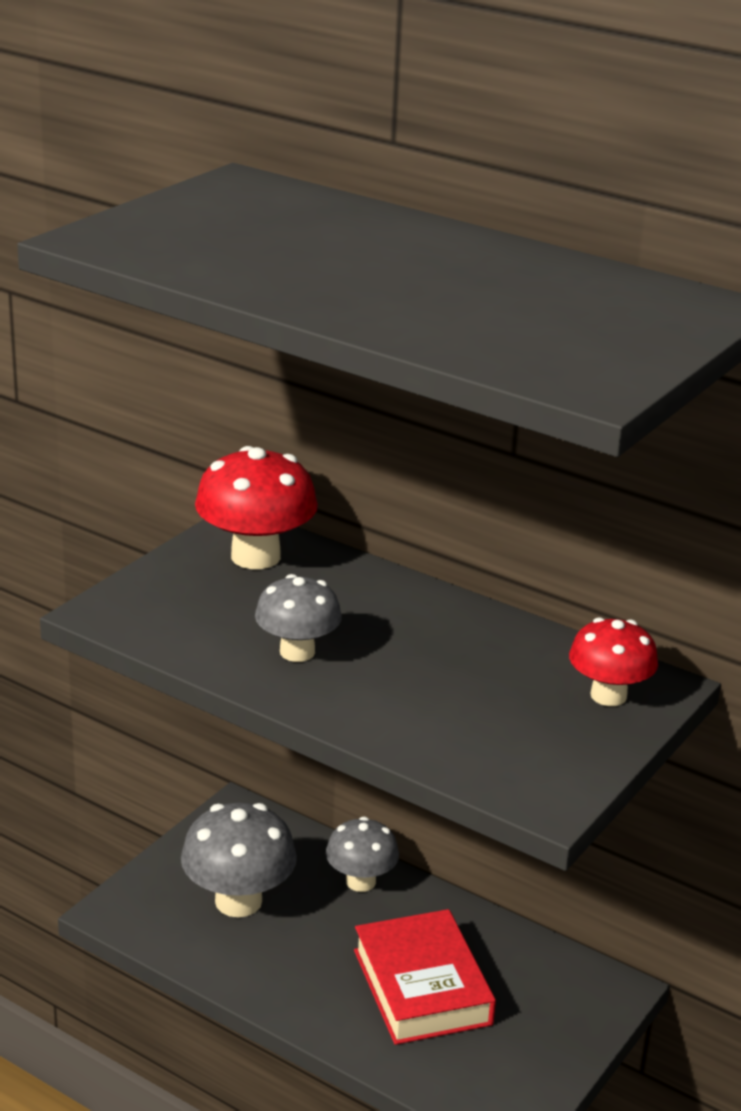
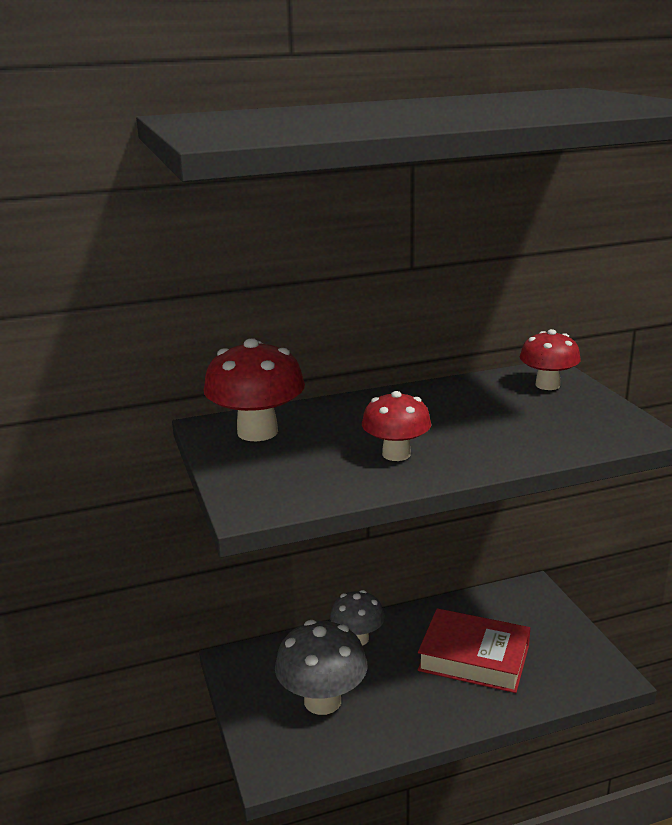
camera: 50 degrees left, 5 degrees down
(297, 652) = (396, 454): grey mushroom -> red mushroom

